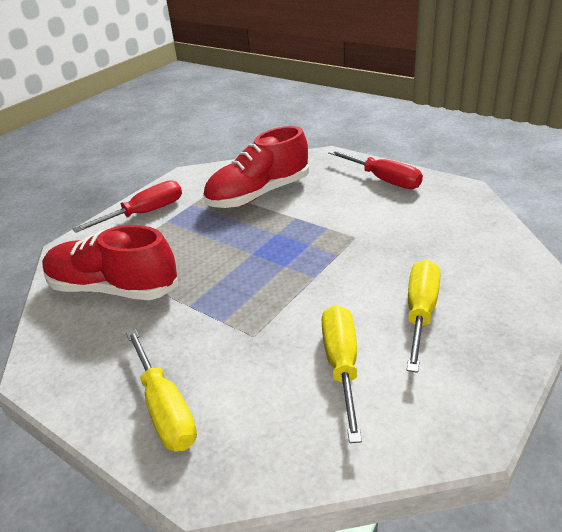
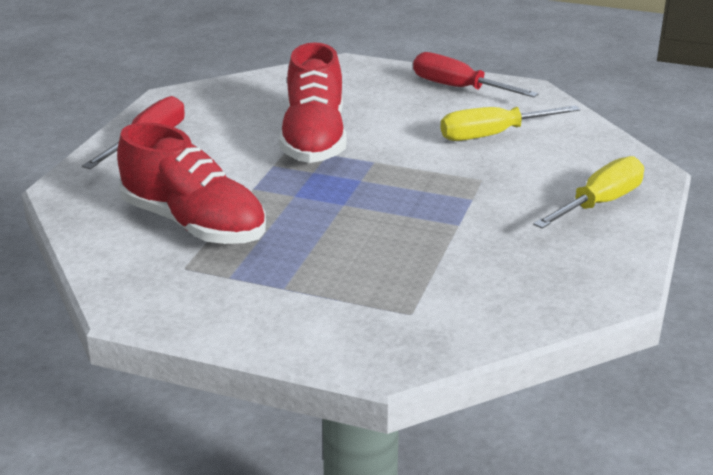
camera: 110 degrees left, 5 degrees down
(113, 288) = (457, 285): red shoe -> red shoe (314, 139)
(144, 213) = (266, 315): red screwdriver -> red screwdriver (459, 88)
(420, 313) = (406, 109): yellow screwdriver -> none

